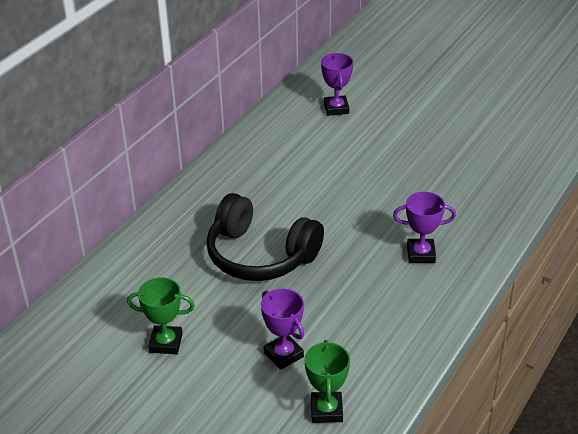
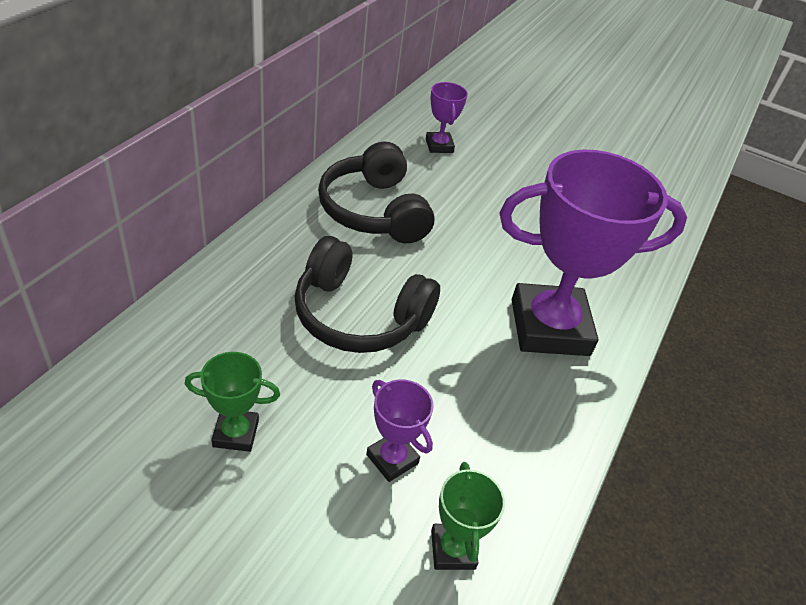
camera: 10 degrees left, 5 degrees up
(275, 171) = (374, 211): none -> black headphones
(421, 254) = (549, 327): purple trophy -> purple trophy, size x2.27

